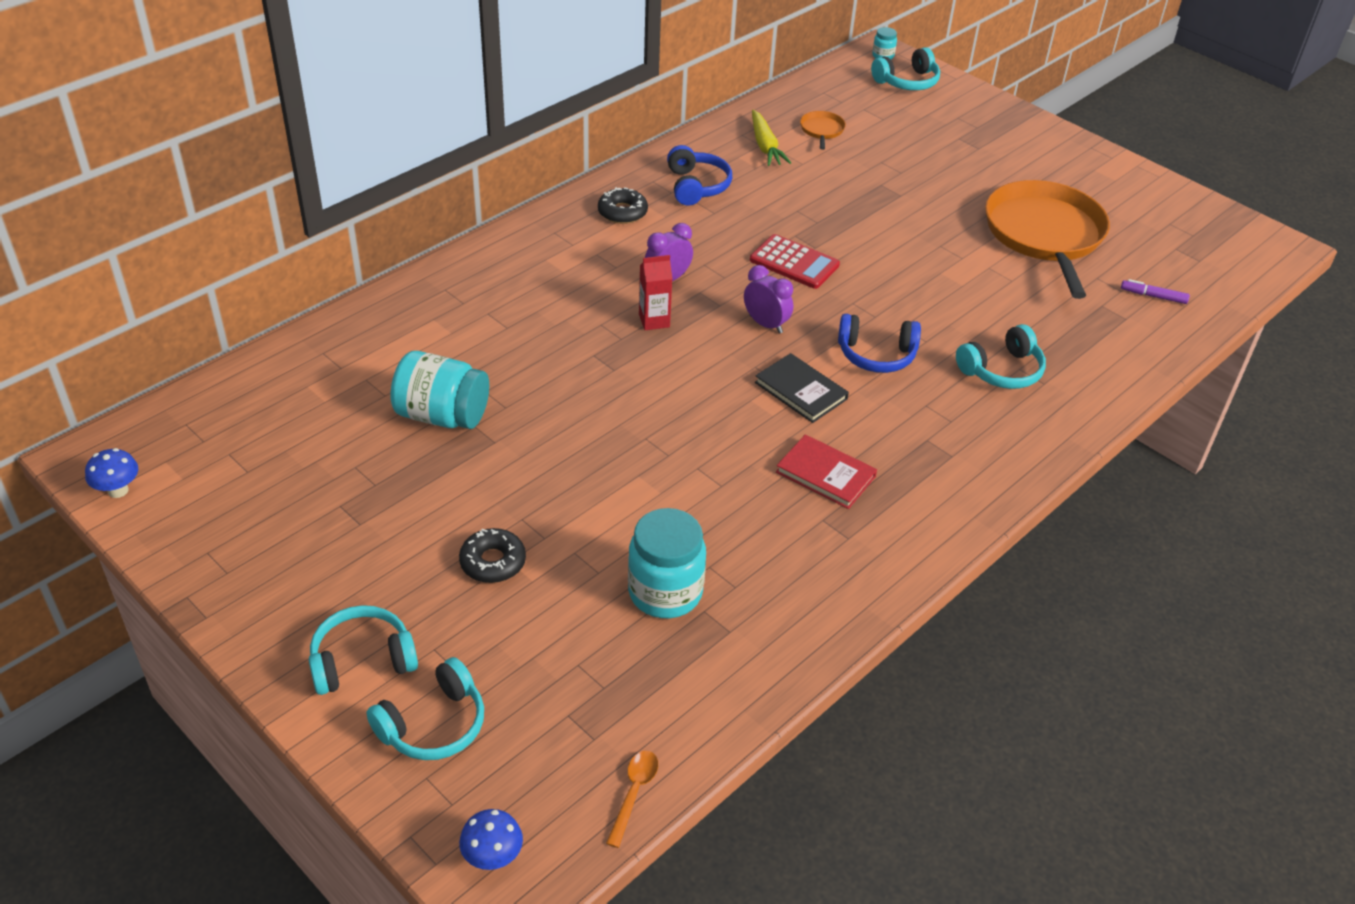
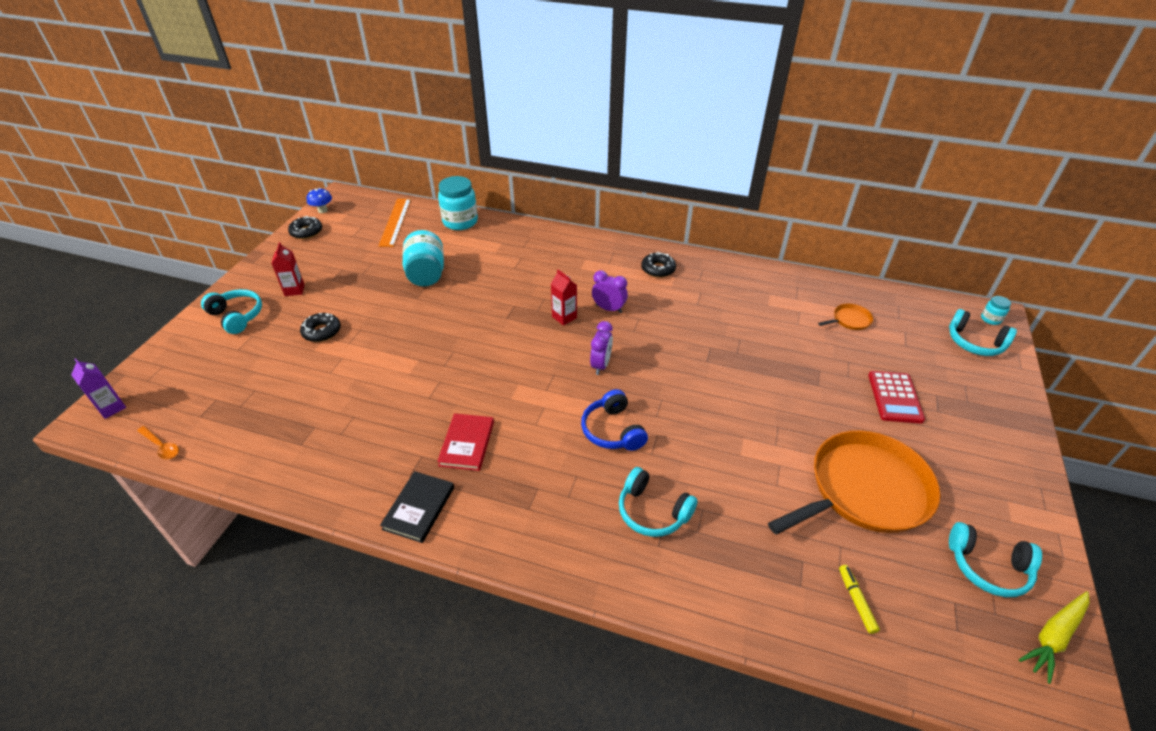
camera: 65 degrees right, 0 degrees up
(173, 526) = (306, 232): none -> black donut
(256, 411) = (395, 222): none -> orange ruler
(348, 574) = (294, 290): none -> red carton
(433, 725) = (198, 355): turquoise headphones -> turquoise headphones (987, 567)
(492, 857) = (111, 408): blue mushroom -> purple carton
(634, 793) = (161, 446): orange spoon -> orange spoon turned 45 degrees clockwise
(665, 592) = (323, 405): turquoise jar -> turquoise jar (460, 222)
(696, 186) = (717, 287): blue headphones -> none
(765, 146) = (797, 301): yellow carrot -> yellow carrot (1053, 636)
(794, 263) = (679, 357): red calculator -> red calculator (895, 397)
(800, 391) = (544, 404): black book -> black book (419, 508)
(1153, 296) = (856, 601): purple marker -> yellow marker

